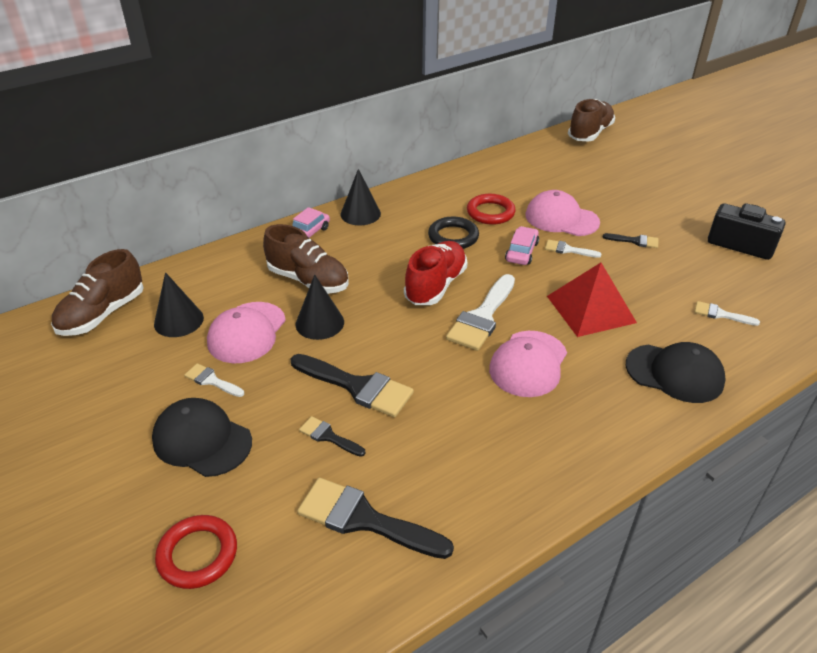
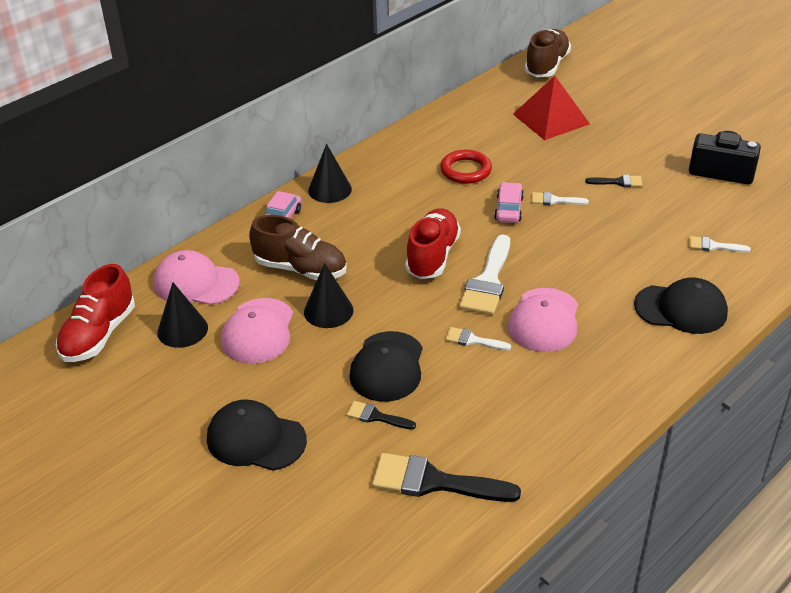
camera: 10 degrees left, 0 degrees up
(102, 314) = (99, 335): brown shoe -> red shoe
(198, 554) = (294, 536): red ring -> none
(211, 380) = (242, 383): white brush -> white brush (473, 340)
(357, 386) = (387, 367): black brush -> black cap
(453, 237) = (435, 202): black ring -> none
(561, 218) = (540, 167): pink cap -> pink cap (196, 283)
(590, 309) = (590, 258): red pyramid -> red pyramid (551, 119)

